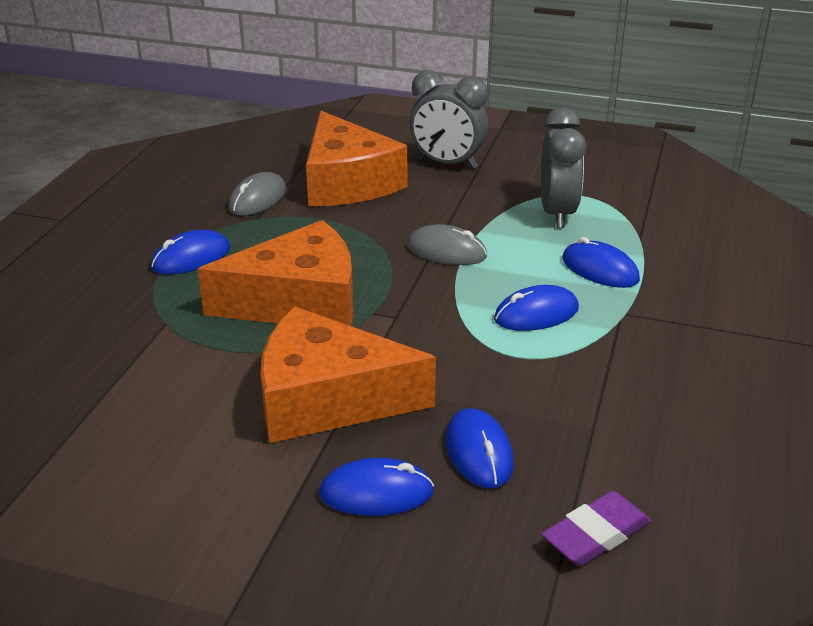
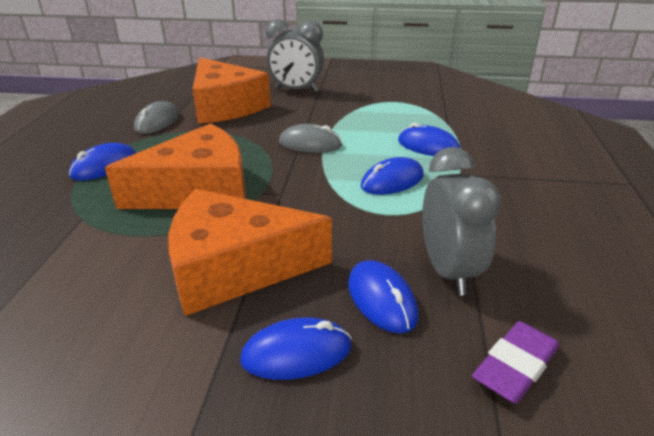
camera: 10 degrees left, 0 degrees up
(557, 214) = (384, 114): grey clock -> grey clock (448, 271)

